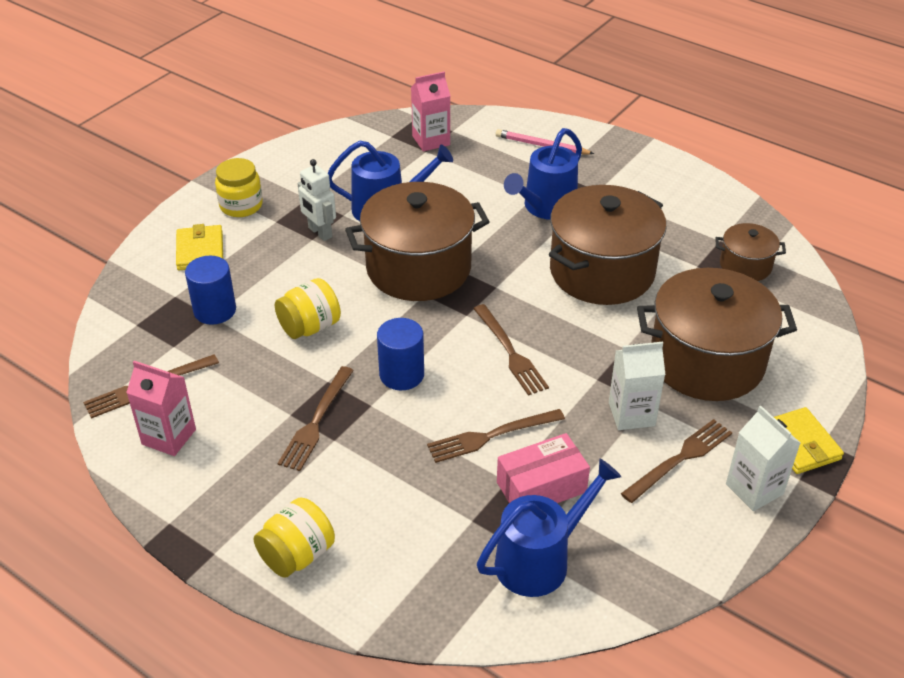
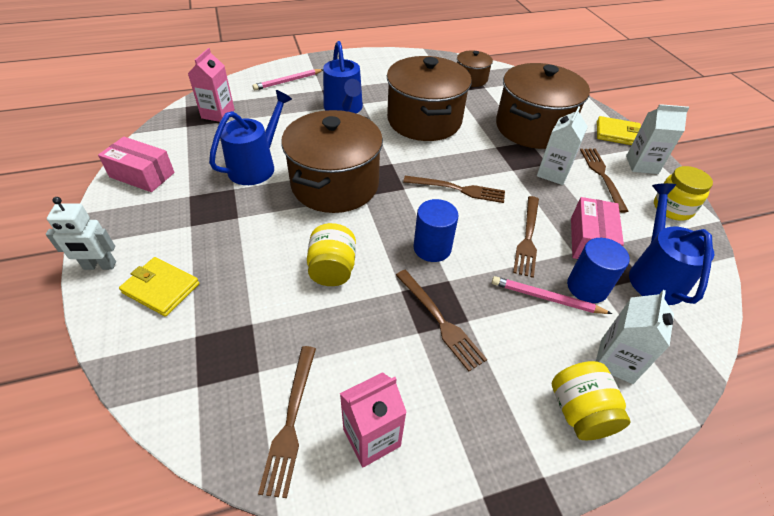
camera: 55 degrees left, 5 degrees up
(215, 310) = (247, 318): blue cylinder -> blue cylinder (587, 287)
(241, 206) = (143, 235): yellow jar -> yellow jar (672, 208)
(303, 158) = (142, 175): none -> pink box
(320, 232) = (236, 210): white robot -> white robot (100, 266)
(381, 563) = (616, 361): none -> white carton
(415, 483) = (546, 298): none -> pink pencil

